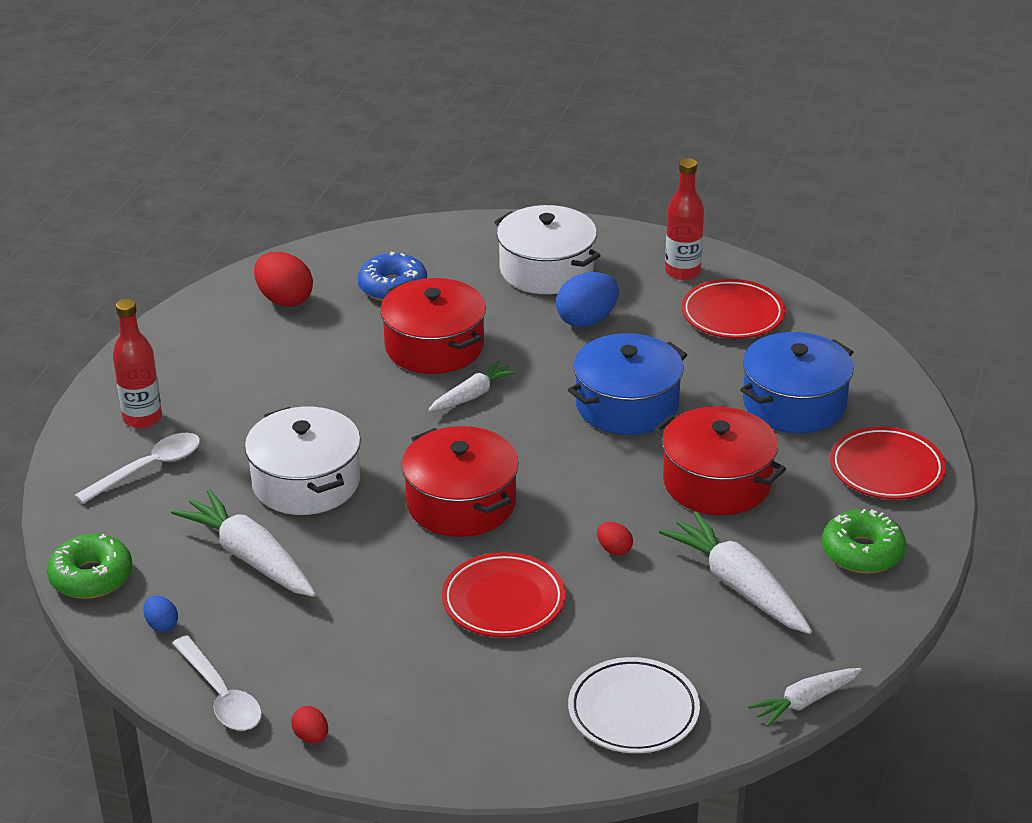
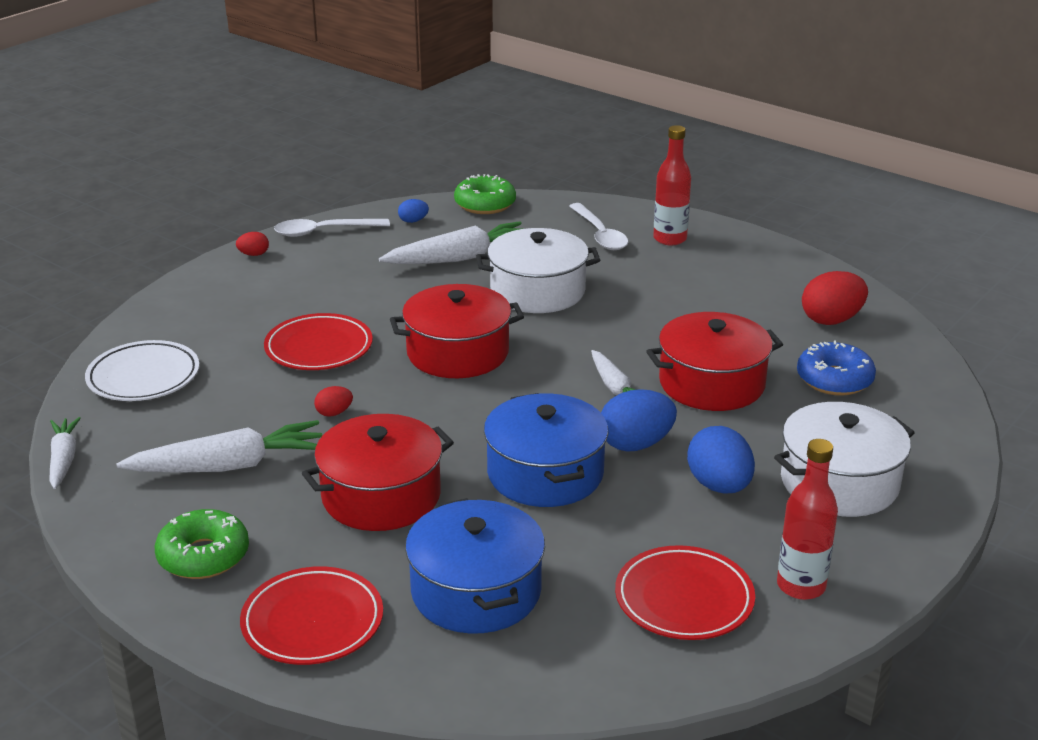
camera: 110 degrees right, 5 degrees down
(555, 368) = (636, 444): none -> blue egg

